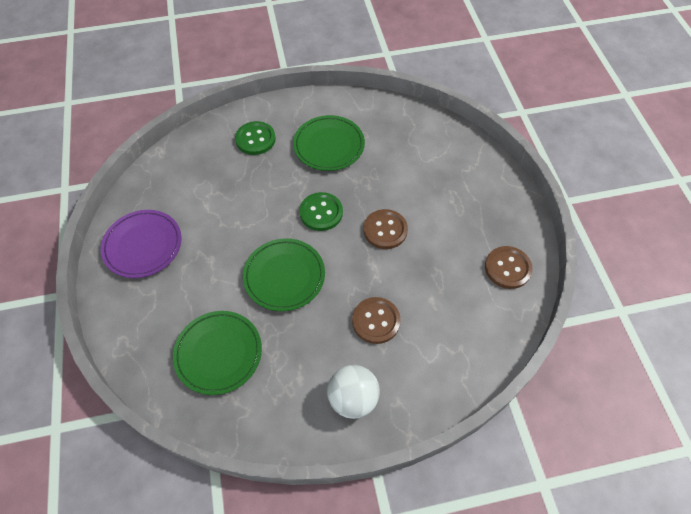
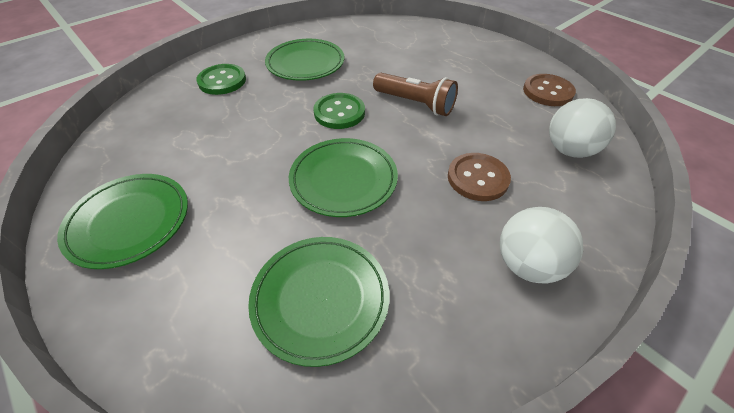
camera: 30 degrees left, 10 degrees down
(143, 245) = (129, 222): purple plate -> green plate
(385, 230) = (415, 104): brown button -> brown flashlight
(467, 332) = (569, 150): none -> white ball

